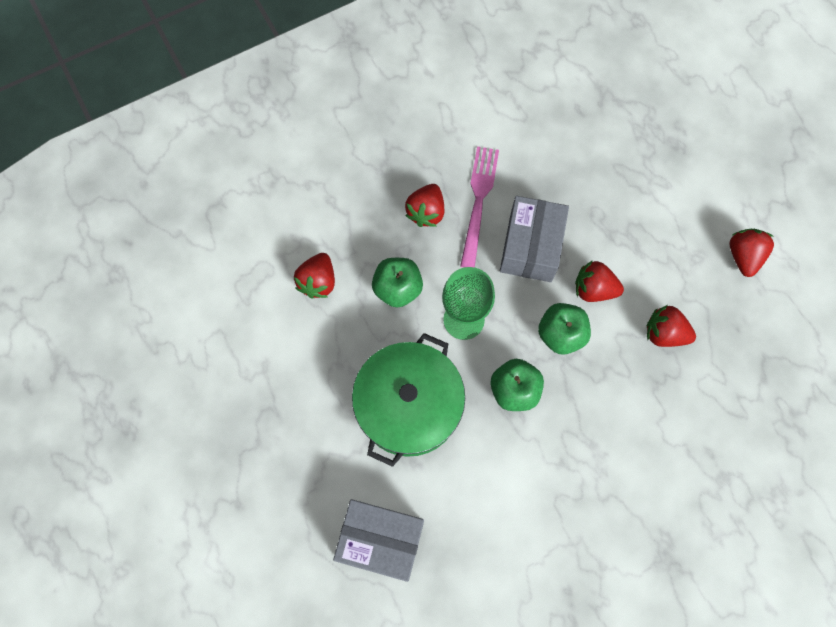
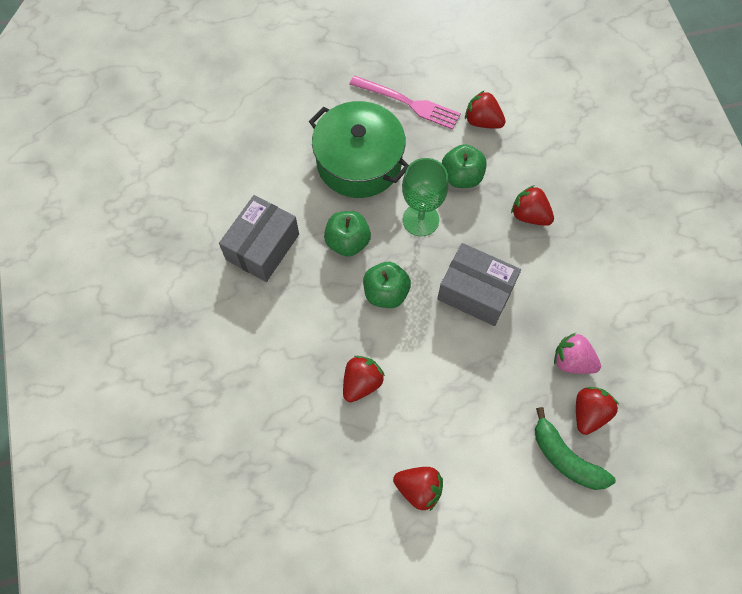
camera: 105 degrees right, 5 degrees down
(381, 540) = (262, 121): grey box -> grey box (262, 247)
(478, 201) = (531, 261): pink fork -> pink fork (408, 103)
(573, 149) = (572, 361): none -> pink strawberry
(593, 289) = (421, 334): red strawberry -> red strawberry (589, 413)
(666, 140) = (566, 458): none -> green banana

